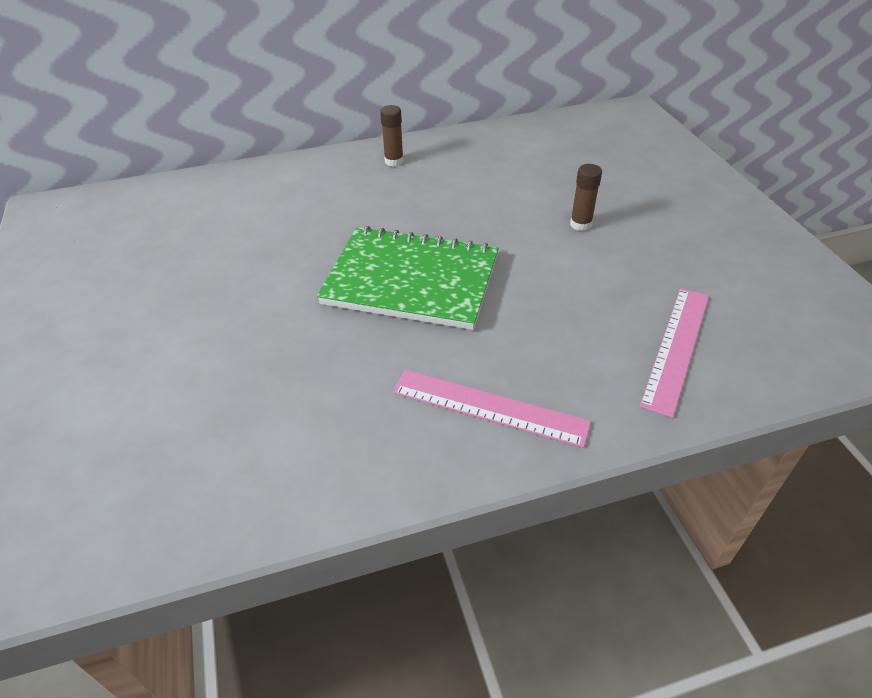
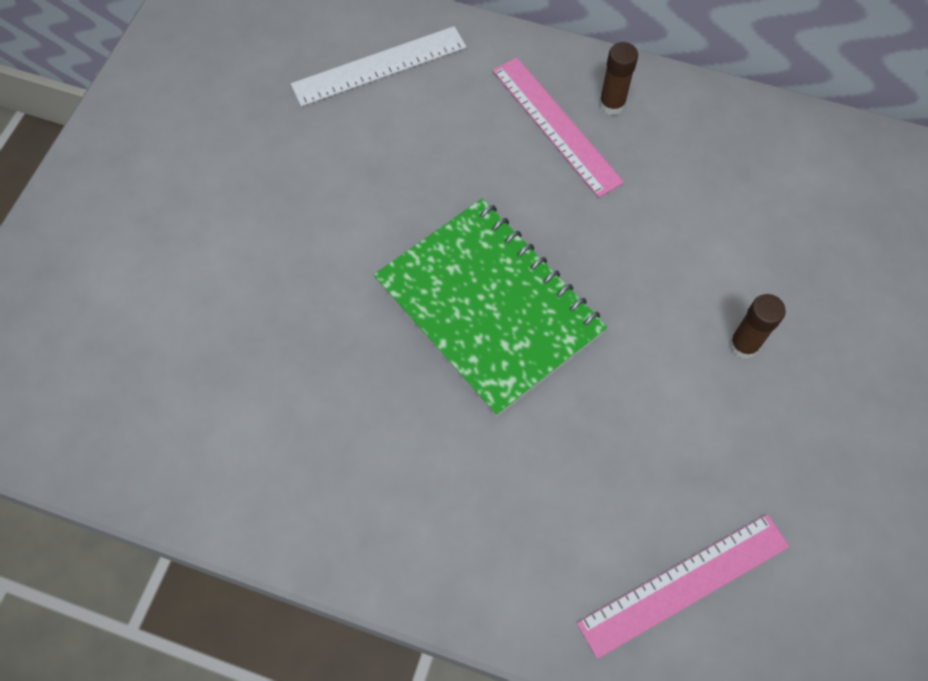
camera: 35 degrees right, 20 degrees up
(221, 203) = (379, 66): none -> white ruler
(489, 407) = (436, 518): pink ruler -> pink ruler (556, 125)

